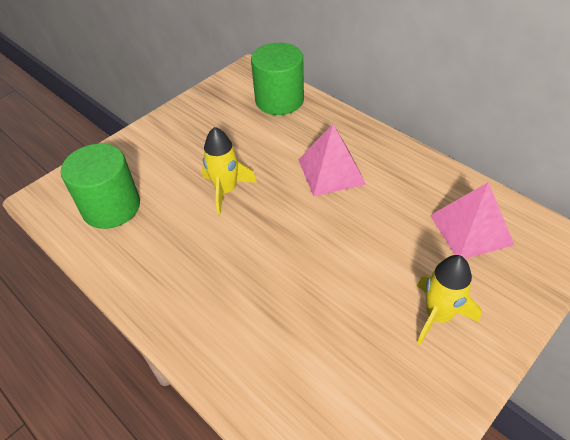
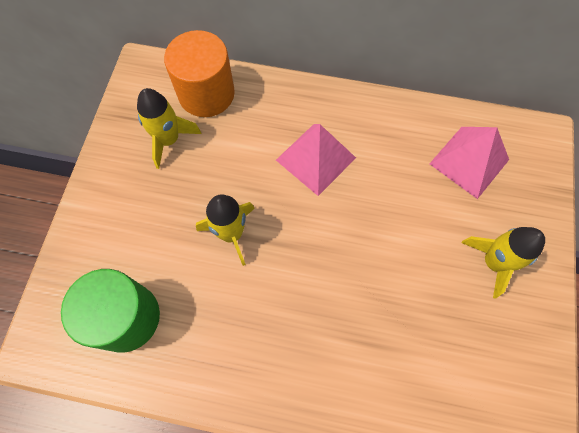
camera: 35 degrees left, 20 degrees up
(230, 117) = (169, 140): none -> yellow rocket
(279, 100) = (206, 94): green cylinder -> orange cylinder

